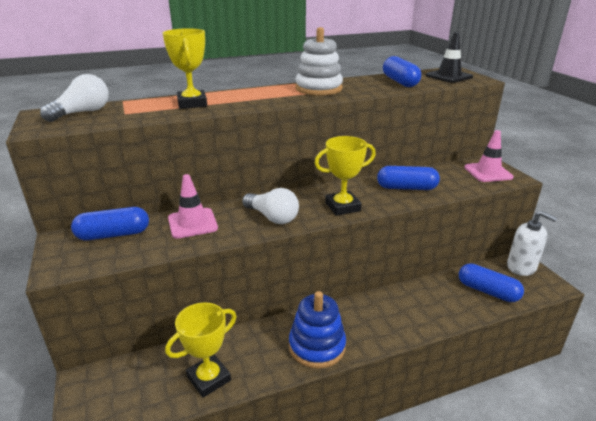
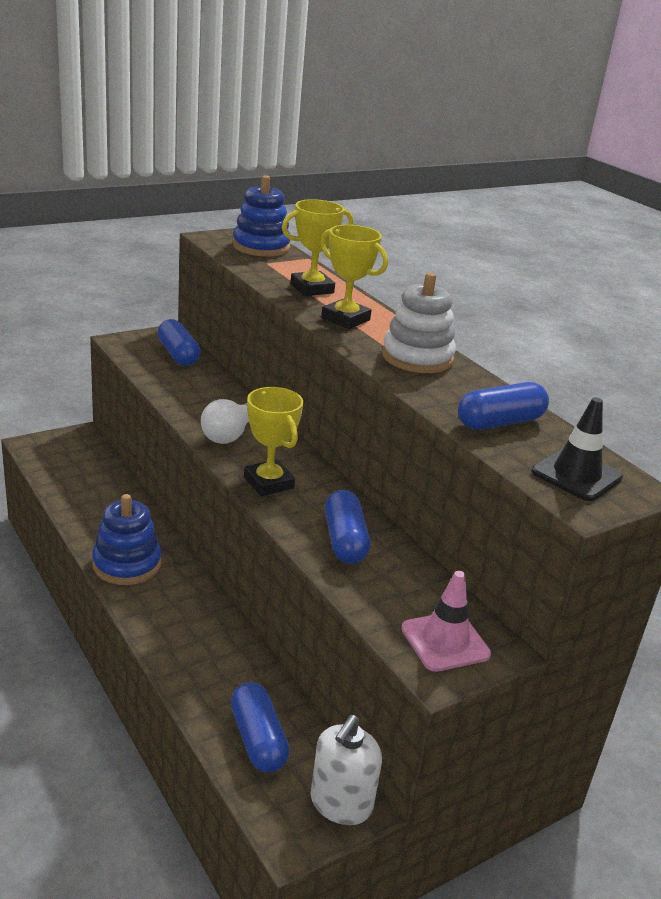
camera: 75 degrees right, 0 degrees up
(82, 113) = (261, 247): white light bulb -> blue stacking toy
(192, 223) = (207, 390): pink traffic cone -> none
(209, 378) = (81, 498): yellow trophy -> yellow trophy (345, 319)
(487, 291) = (258, 739): blue capsule -> blue capsule turned 45 degrees counterclockwise

